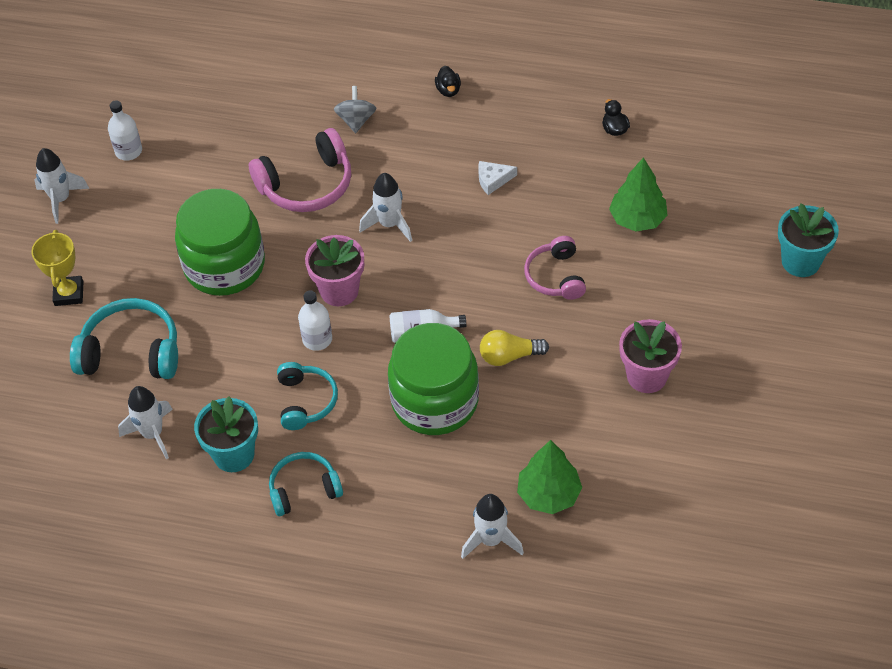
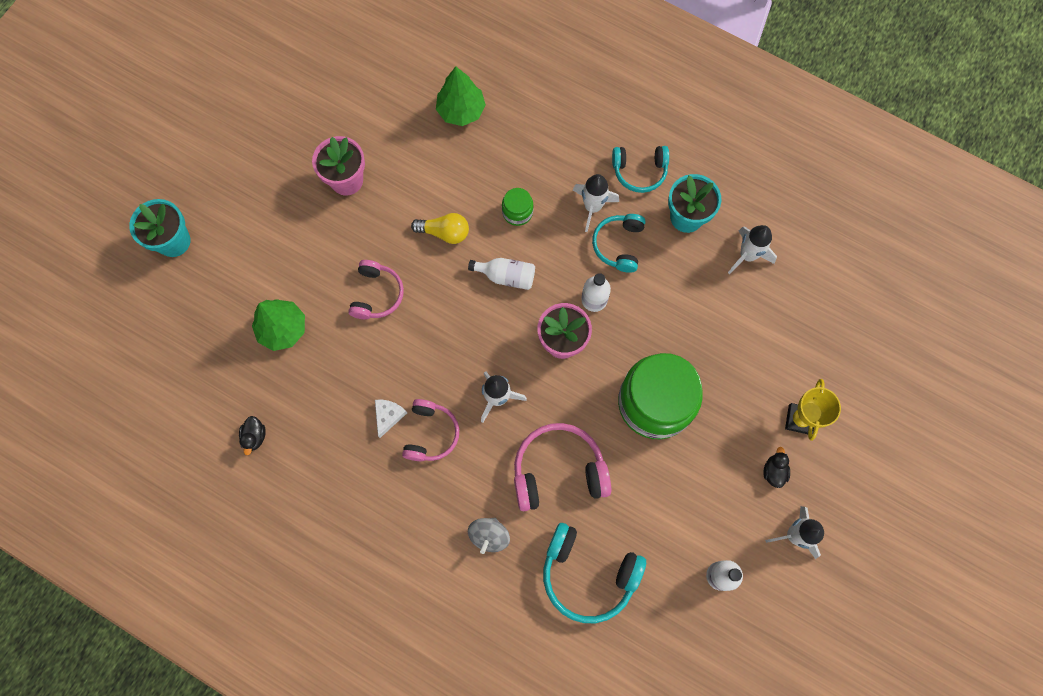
camera: 165 degrees left, 20 degrees up
(131, 352) = (752, 339): turquoise headphones -> turquoise headphones (588, 574)
(435, 401) = (517, 212): green jar -> green jar, size x0.43
(444, 178) = (431, 434): none -> pink headphones
(448, 90) = (388, 543): black duck -> black duck (774, 471)
(491, 540) = (515, 90): white rocket -> white rocket (592, 207)
(493, 180) = (388, 416): white cheese -> white cheese turned 75 degrees counterclockwise

